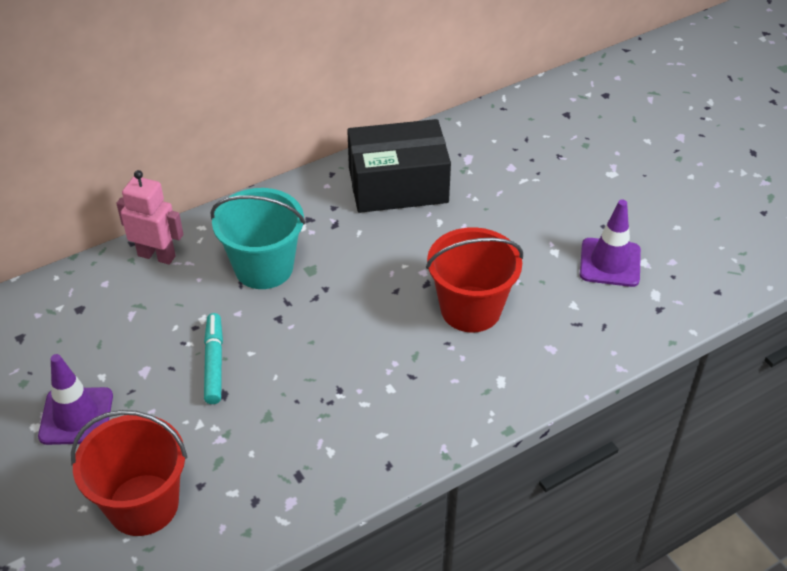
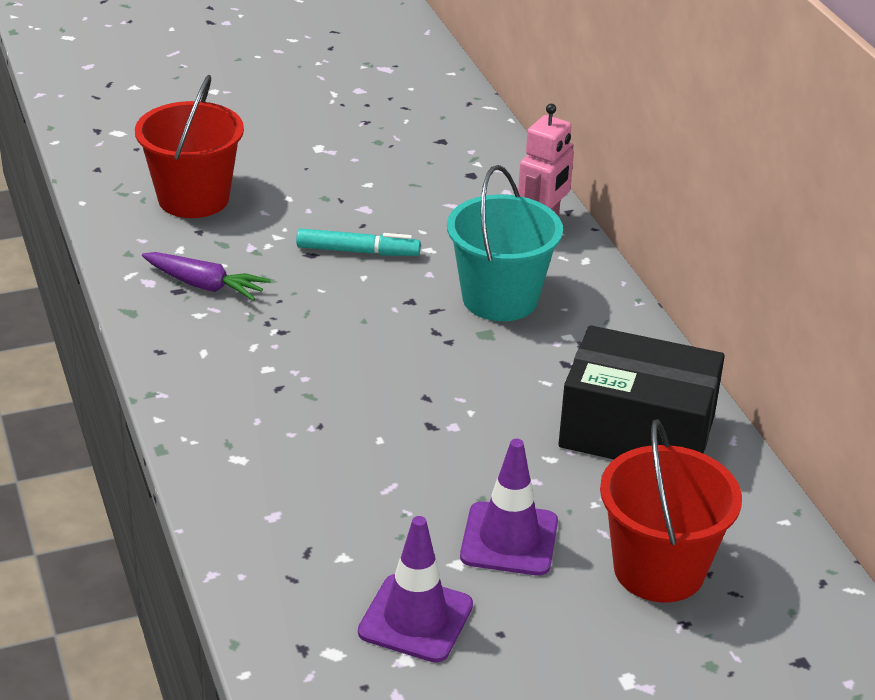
camera: 100 degrees right, 10 degrees down
(76, 416) = (321, 168): purple traffic cone -> purple traffic cone (509, 539)
(287, 458) = (204, 285): none -> purple carrot
(398, 185) = (637, 431): black box -> black box turned 75 degrees counterclockwise
(470, 309) = (370, 456): red bucket -> red bucket (659, 569)

